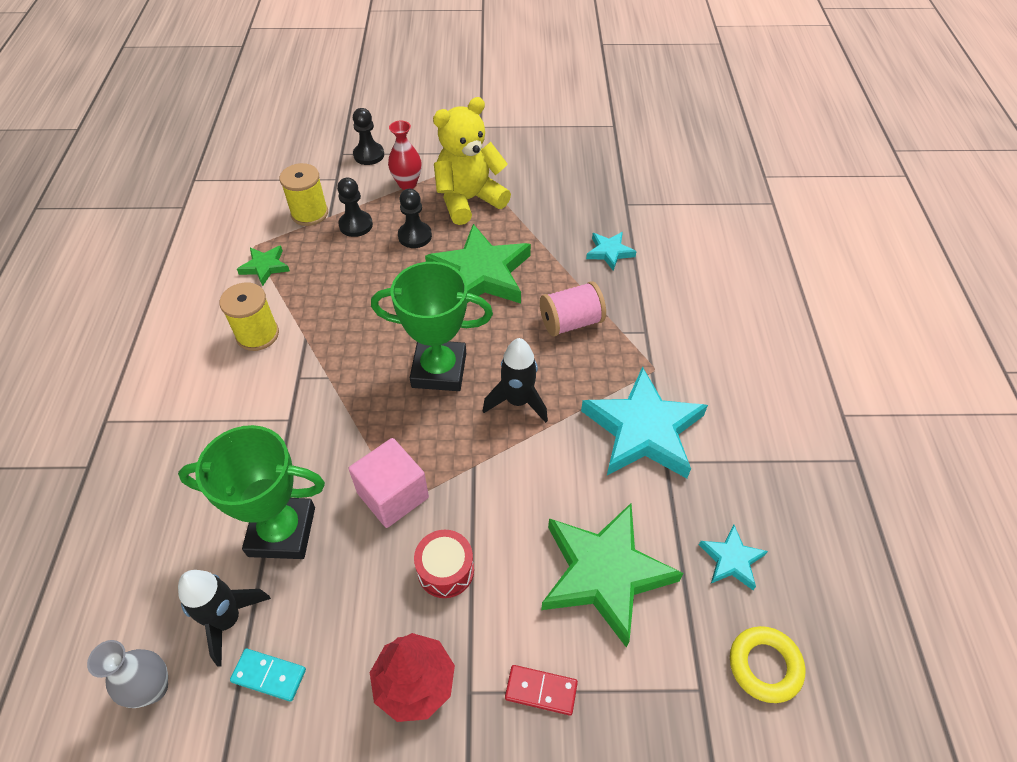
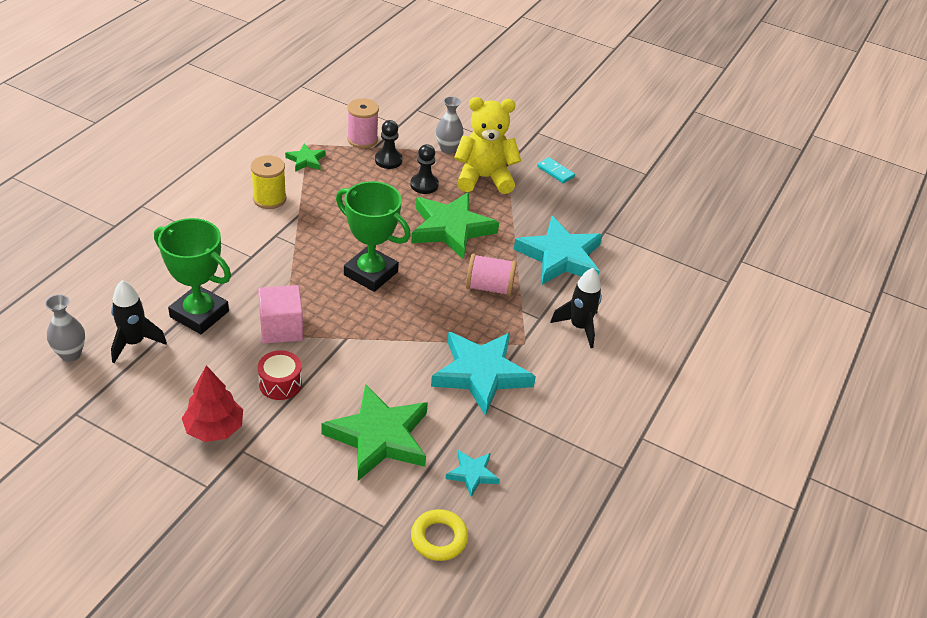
camera: 25 degrees right, 10 degrees down
(269, 675) = (136, 381): turquoise domino -> turquoise domino (555, 172)
(309, 213) = (362, 139): yellow spool -> pink spool
(369, 155) = (436, 118): black pawn -> none
(407, 184) = (448, 149): red vase -> grey vase
(518, 401) = (408, 316): black rocket -> black rocket (579, 327)
(541, 691) = (285, 473): red domino -> none
(609, 252) = (560, 257): turquoise star -> turquoise star, size x2.10

